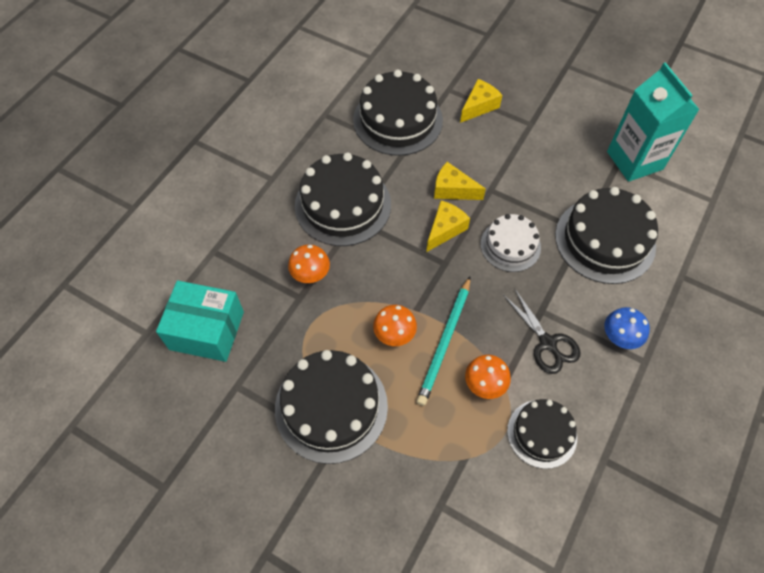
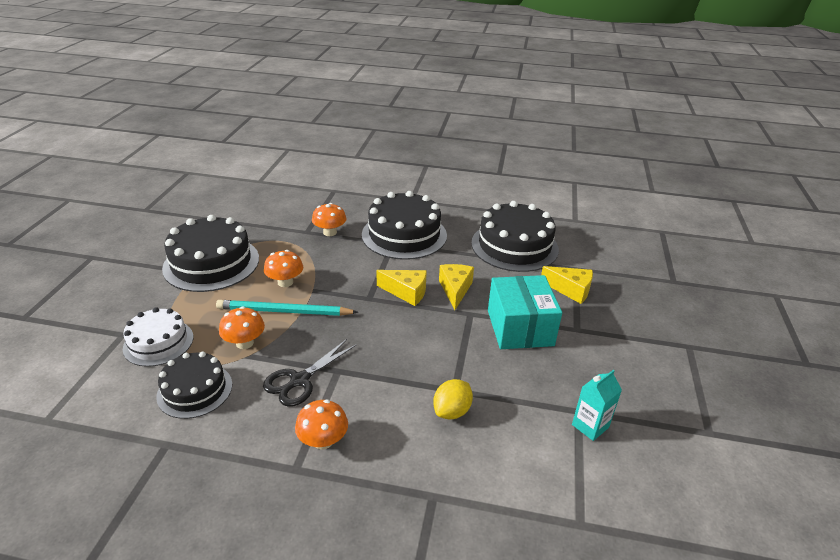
camera: 70 degrees right, 25 degrees down
(207, 330) = (267, 201): turquoise box -> turquoise box (520, 328)
(510, 245) = (408, 337): white cake -> white cake (158, 342)
(605, 240) = (452, 411): black cake -> yellow lemon
(620, 337) = (323, 440): blue mushroom -> orange mushroom
(634, 160) = (590, 426): turquoise carton -> turquoise carton, size x0.48

